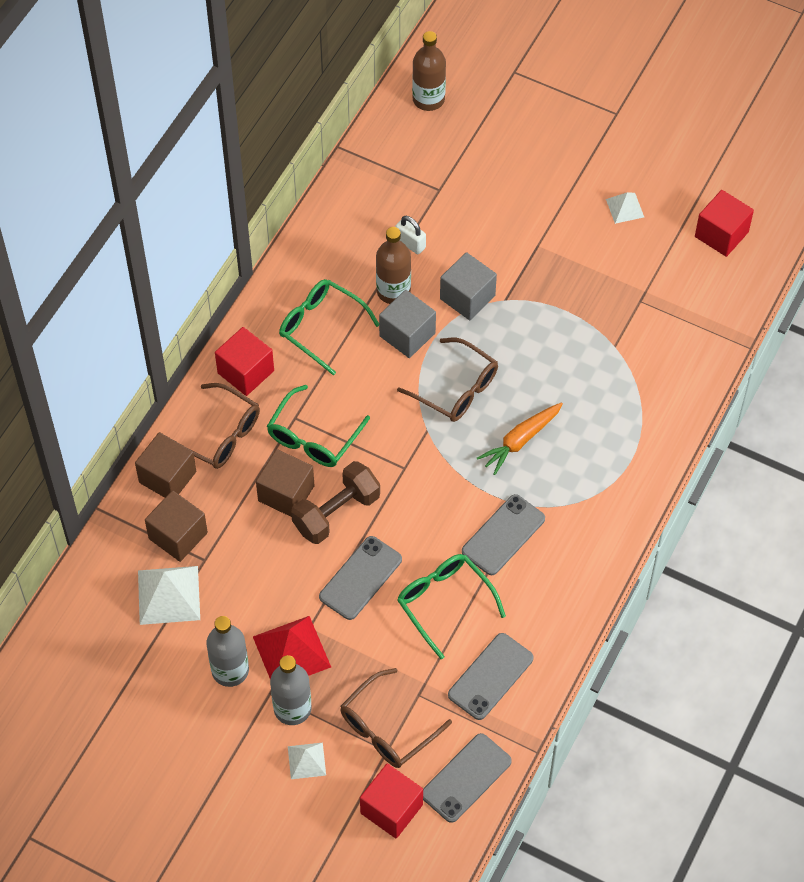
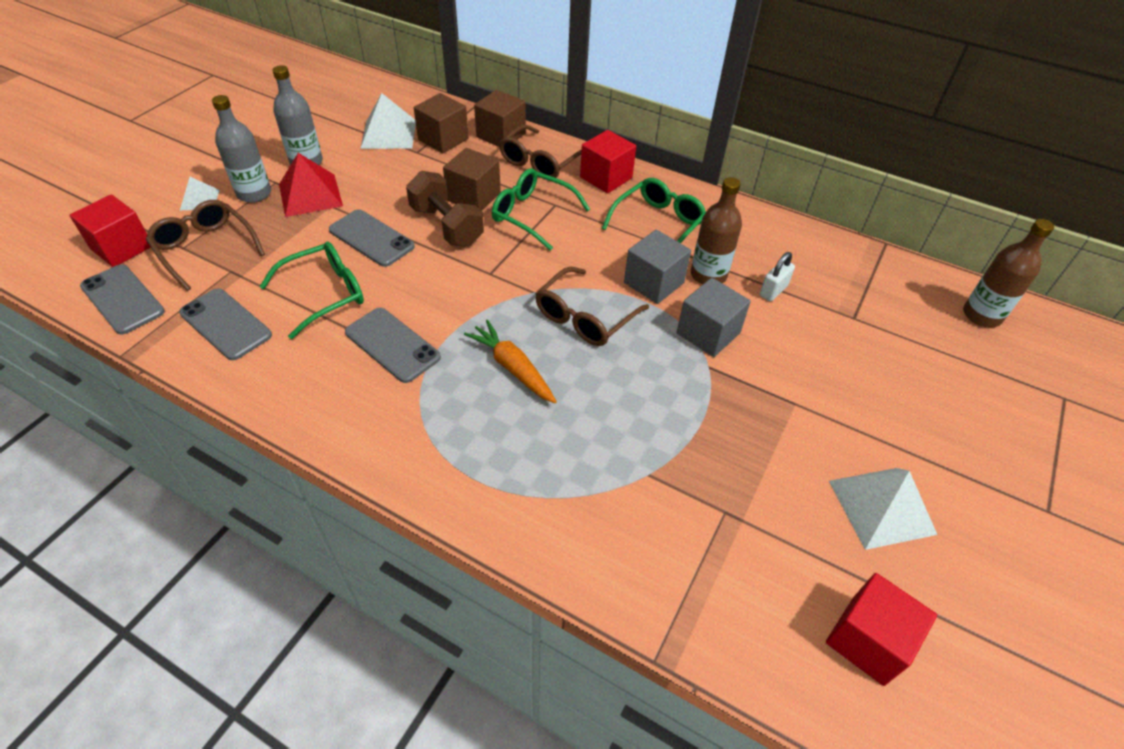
camera: 90 degrees right, 10 degrees down
(625, 208) = (881, 506): white pyramid -> white pyramid, size x1.77

